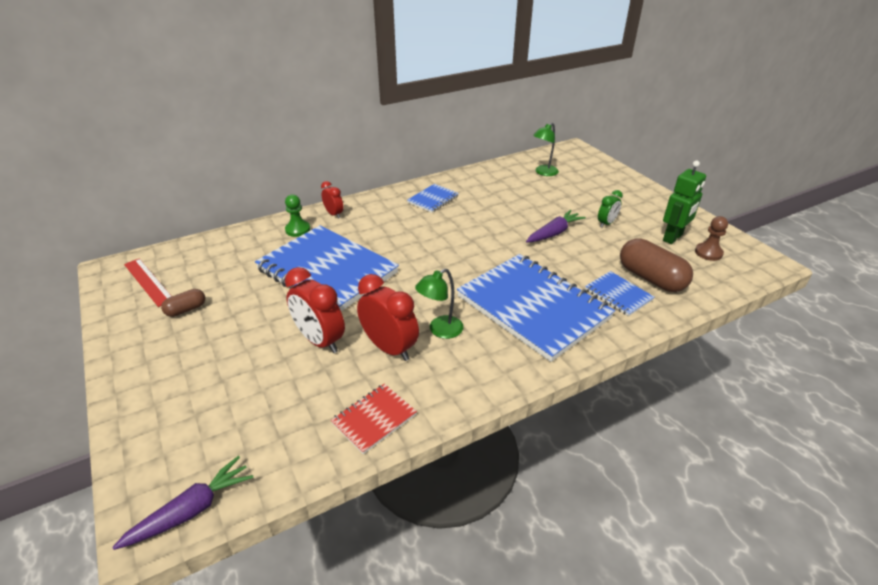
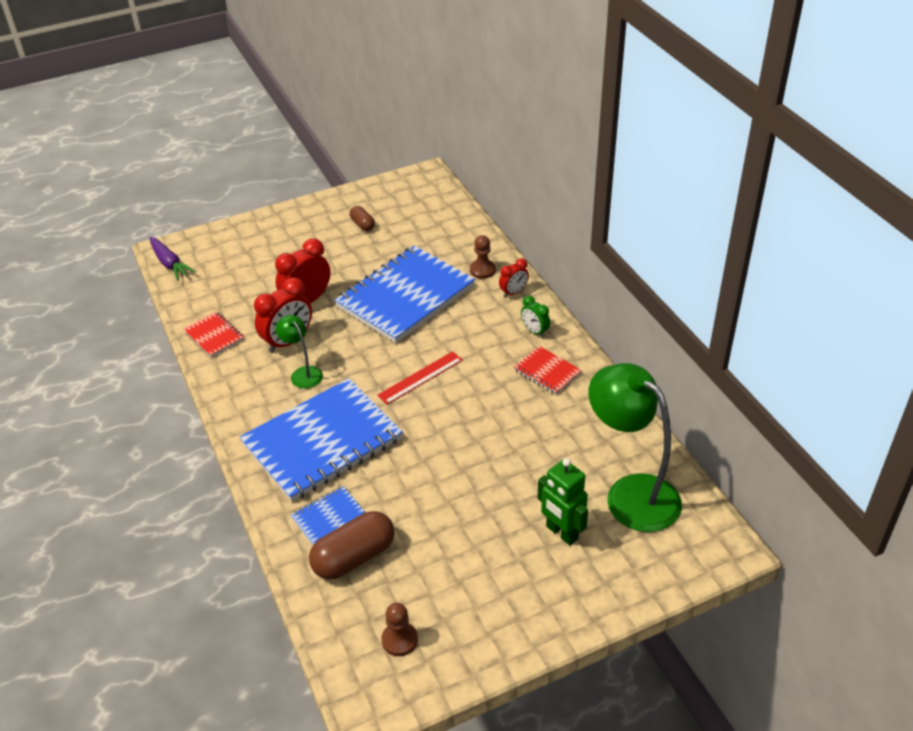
camera: 95 degrees right, 5 degrees up
(148, 282) = (405, 197): red ruler -> red ruler (420, 377)
(298, 230) = (482, 270): green pawn -> brown pawn
(433, 199) = (547, 372): blue notebook -> red notebook
(543, 173) = (631, 493): green lamp -> green lamp, size x2.04
(554, 233) = (461, 480): purple carrot -> none
(606, 223) = (481, 540): green clock -> green clock (535, 331)
(673, 238) = (440, 609): green robot -> green robot (561, 533)

